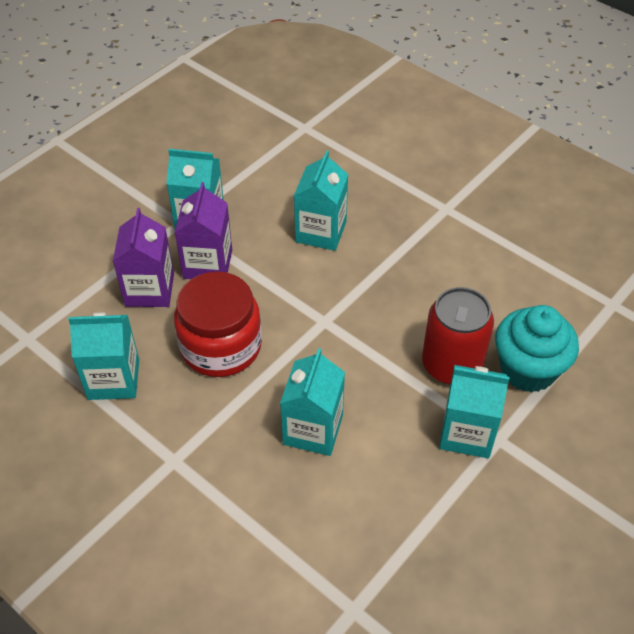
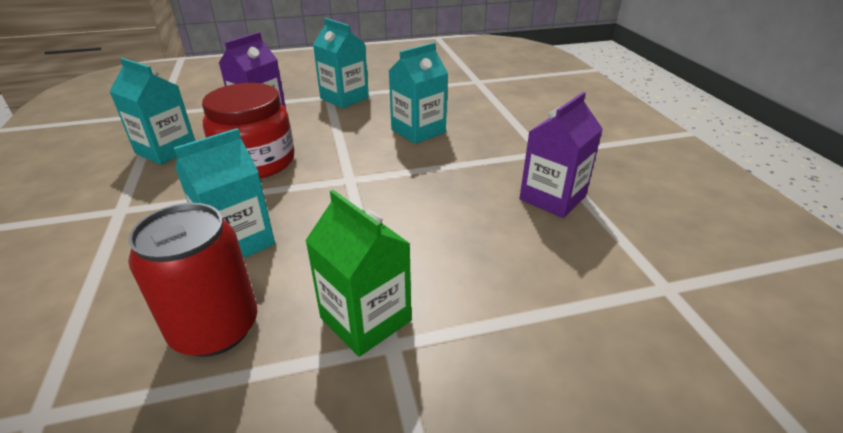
camera: 35 degrees right, 15 degrees down
(207, 264) = (315, 119): purple carton -> purple carton (552, 198)
(451, 364) = (420, 255): red can -> red can (215, 328)
(467, 433) = (365, 319): turquoise carton -> green carton
(528, 369) = (498, 298): turquoise cupcake -> none

